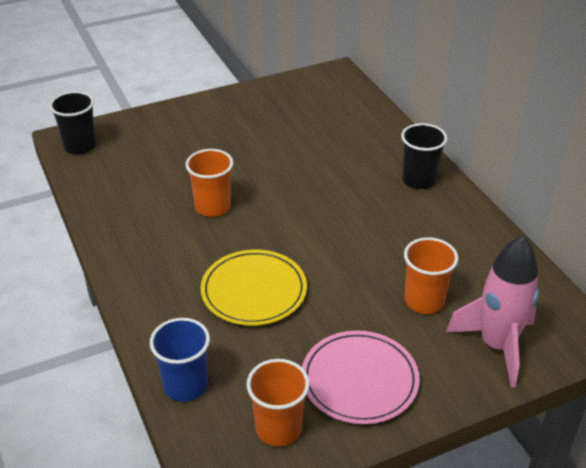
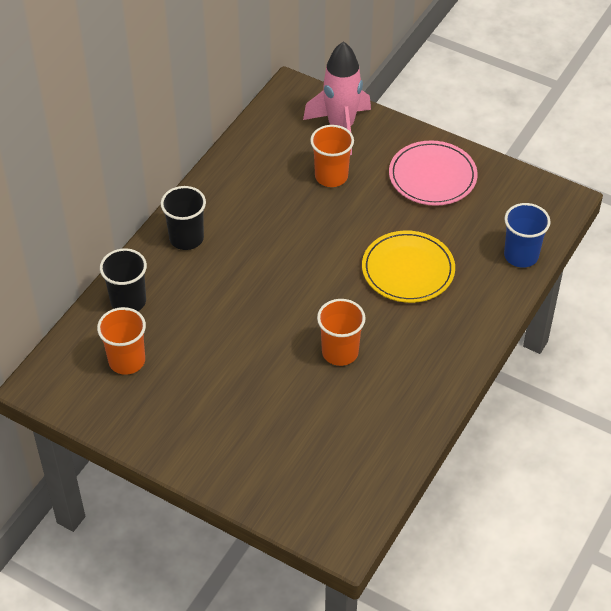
camera: 125 degrees left, 10 degrees up
(80, 146) = (345, 517): black cup -> black cup (128, 301)
(278, 428) = (505, 194): orange cup -> orange cup (127, 361)

